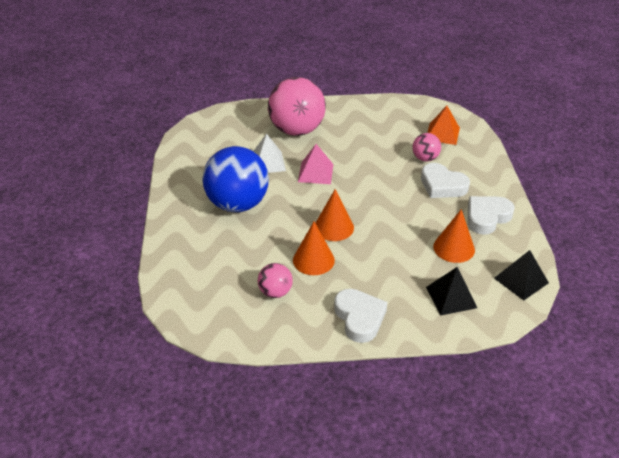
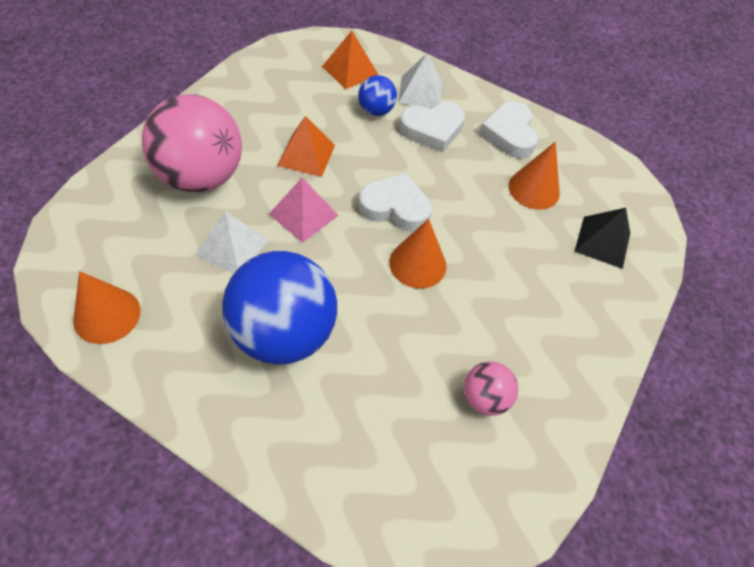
camera: 60 degrees left, 15 degrees up
(313, 260) = (458, 321): orange cone -> orange cone (107, 315)
(356, 153) = (306, 155): none -> orange pyramid
(359, 318) = (583, 341): white heart -> white heart (395, 207)
(425, 158) = (376, 111): pink ball -> blue ball
(466, 166) = (420, 92): none -> white pyramid
(521, 280) = (614, 175): black pyramid -> none

